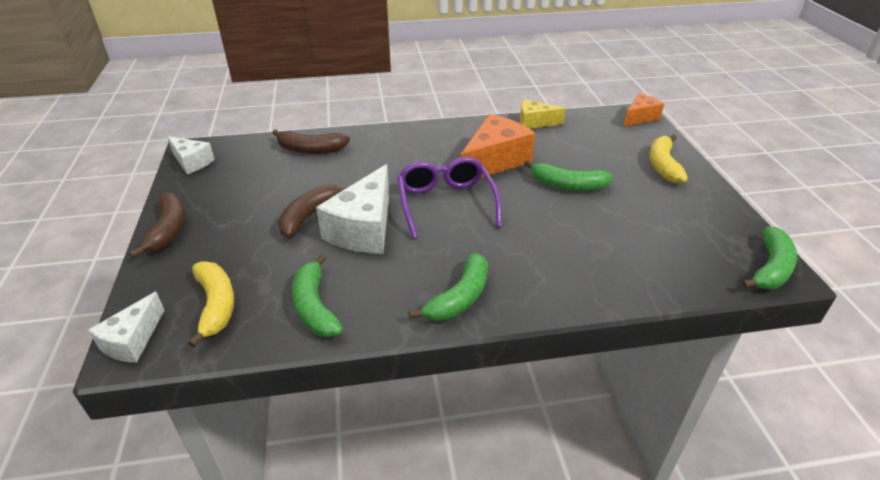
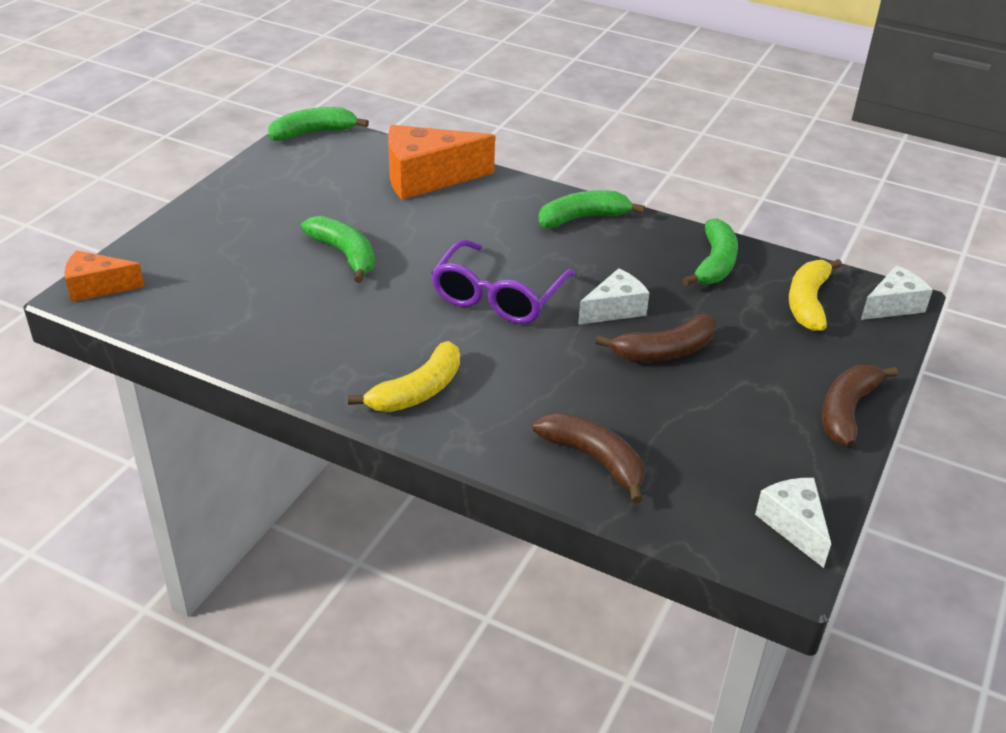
camera: 145 degrees left, 0 degrees up
(364, 229) = (614, 309): white cheese -> white cheese, size x0.58
(494, 161) = (376, 318): orange cheese -> orange cheese (427, 178)
(534, 122) = (233, 347): yellow cheese -> none
(663, 165) = (211, 227): yellow banana -> yellow banana (418, 391)

